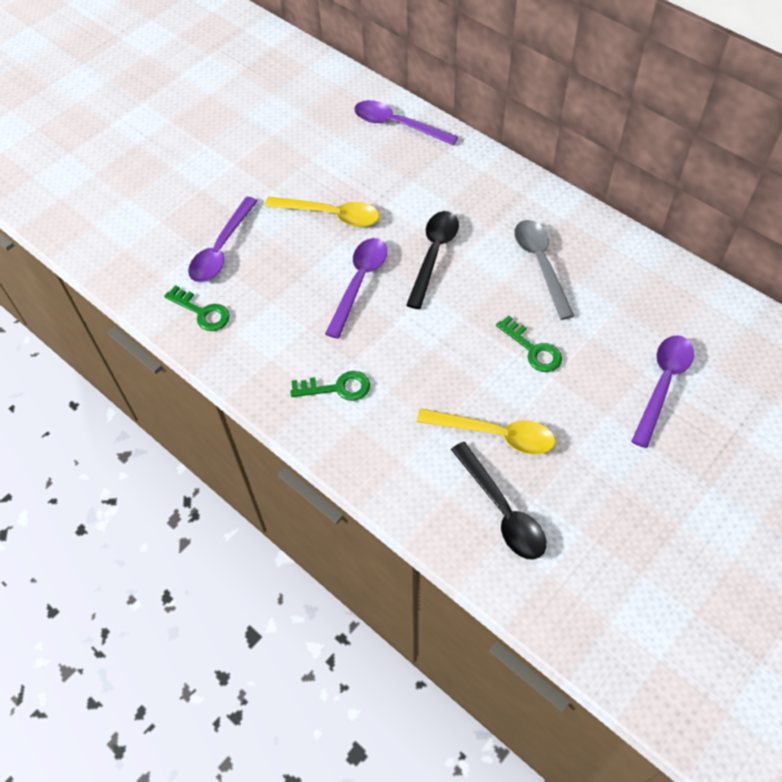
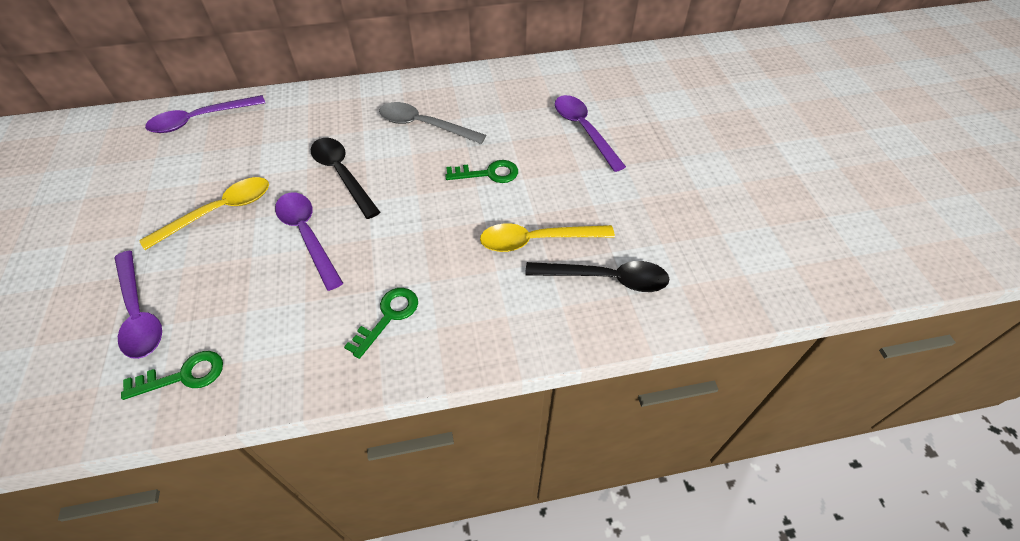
camera: 55 degrees left, 5 degrees down
(495, 434) = (537, 240): yellow spoon -> yellow spoon turned 150 degrees counterclockwise

